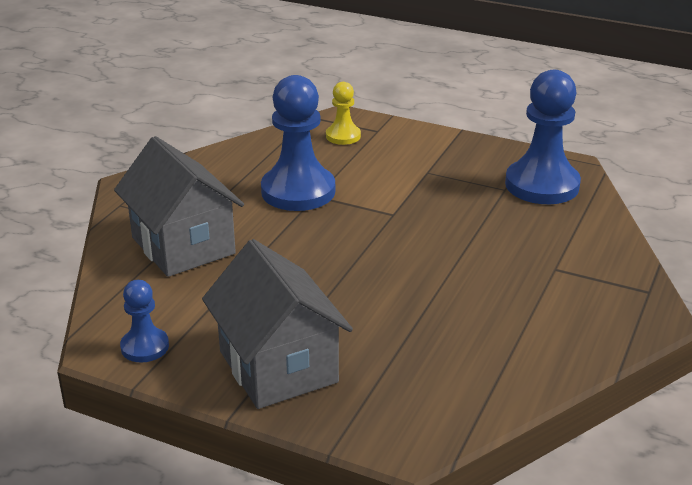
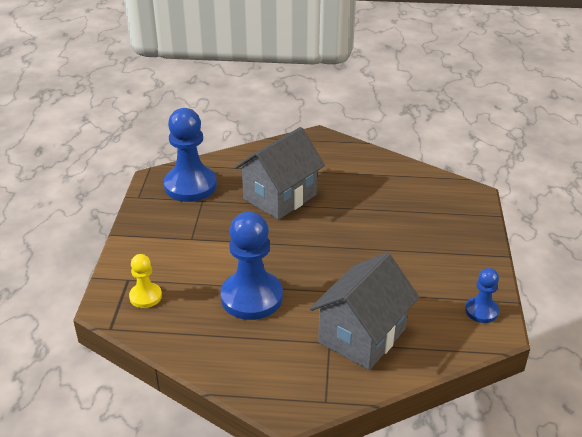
camera: 110 degrees left, 5 degrees up
(278, 366) = (454, 249): grey house -> grey house (280, 197)

